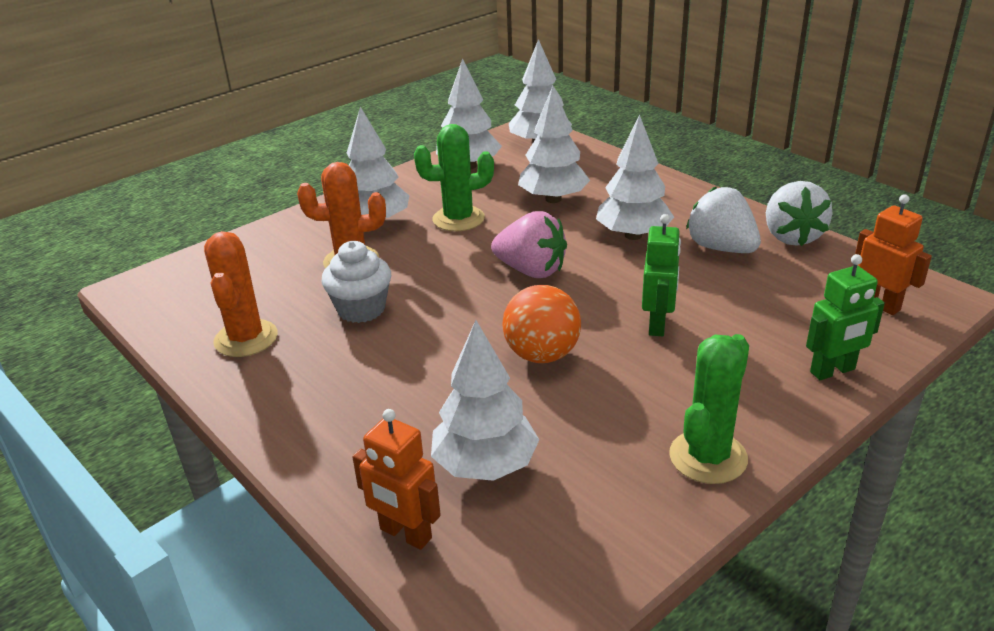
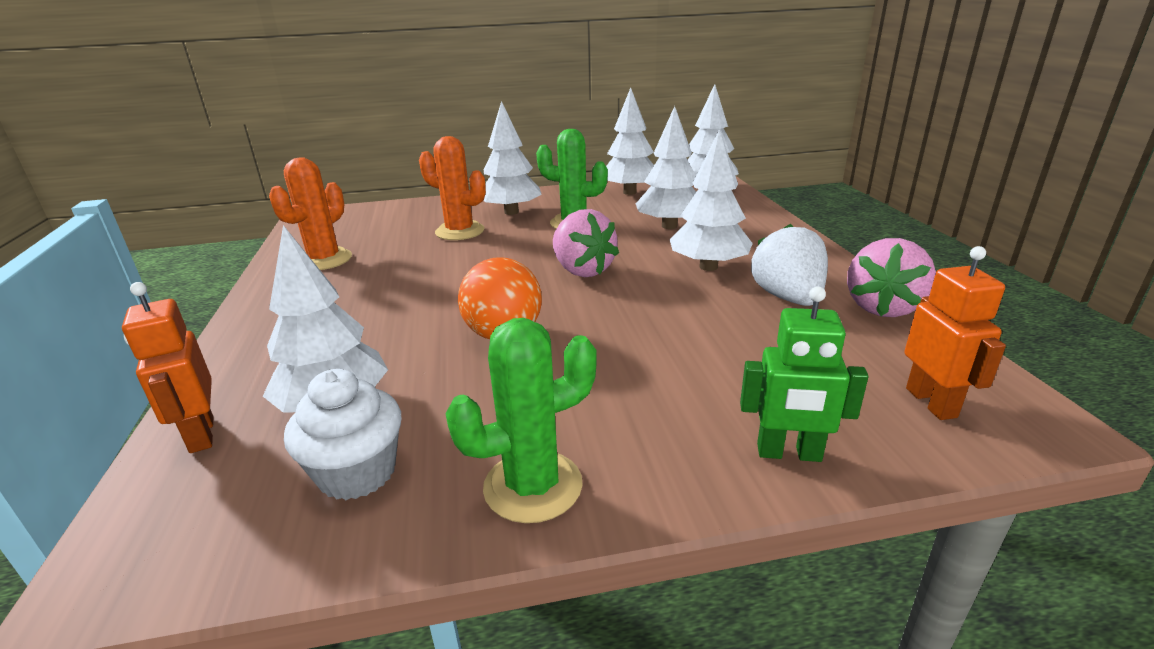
camera: 30 degrees right, 5 degrees down
(361, 309) = (421, 262): white cupcake -> white cupcake (357, 473)
(657, 324) = (640, 343): green robot -> none
(791, 236) = (883, 307): white strawberry -> pink strawberry

